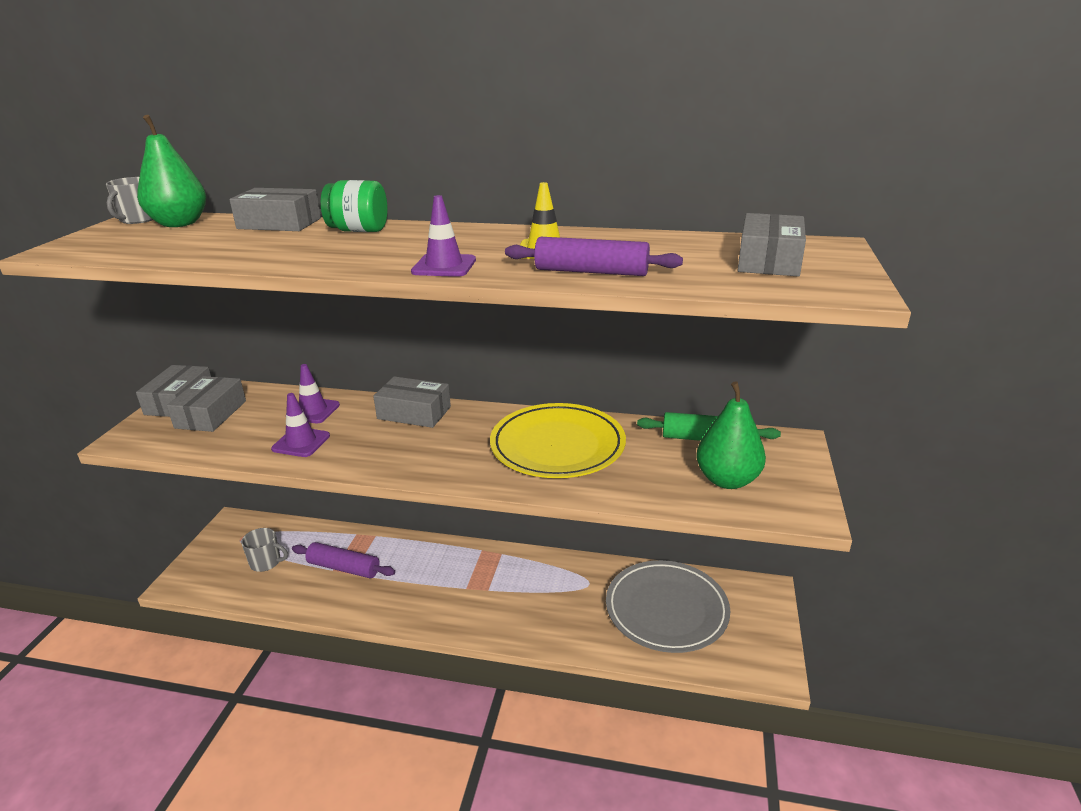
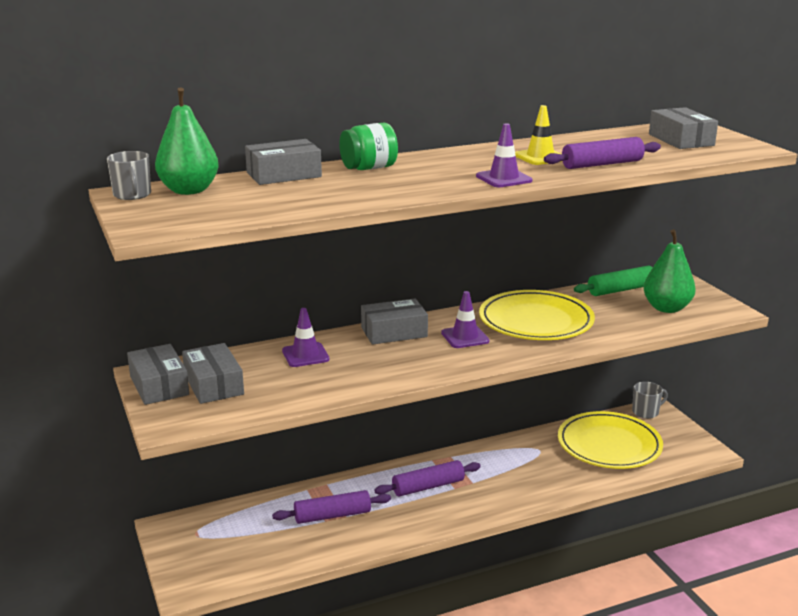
camera: 35 degrees left, 5 degrees down
(266, 562) = (252, 540): grey mug -> grey mug (646, 412)
(301, 442) = (340, 377): purple traffic cone -> purple traffic cone (465, 337)
(447, 575) = (428, 486): none -> purple rolling pin
(666, 609) = (609, 445): grey plate -> yellow plate

